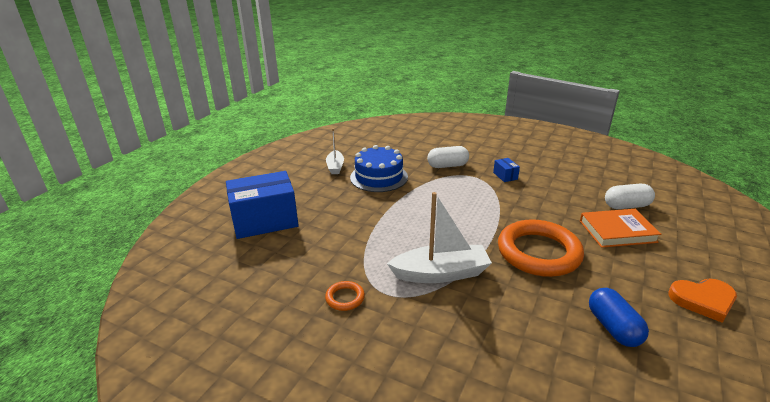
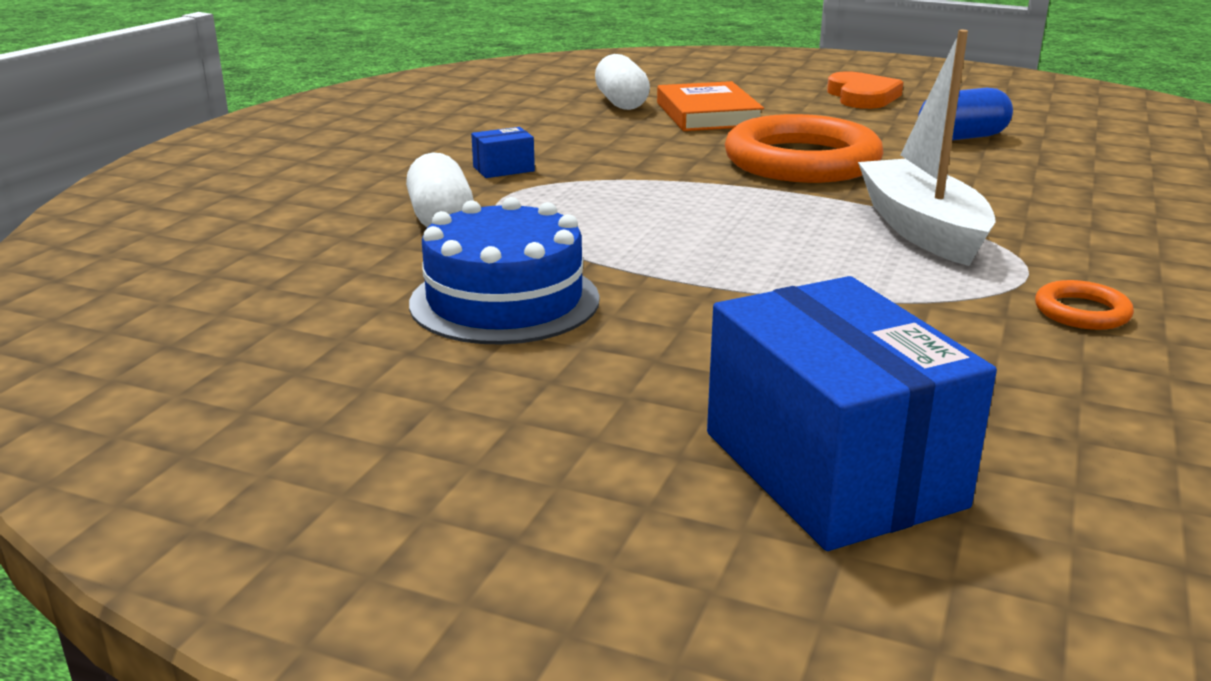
camera: 95 degrees left, 5 degrees down
(335, 167) = (420, 376): white boat -> none

